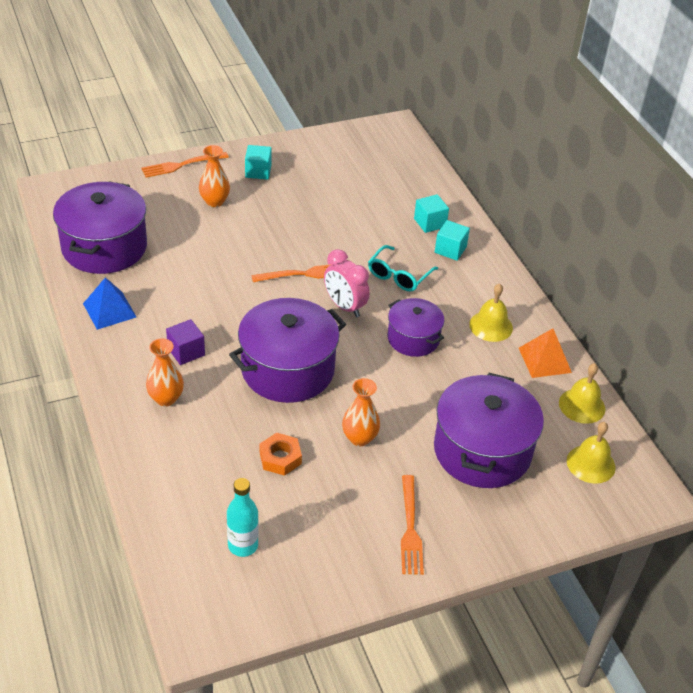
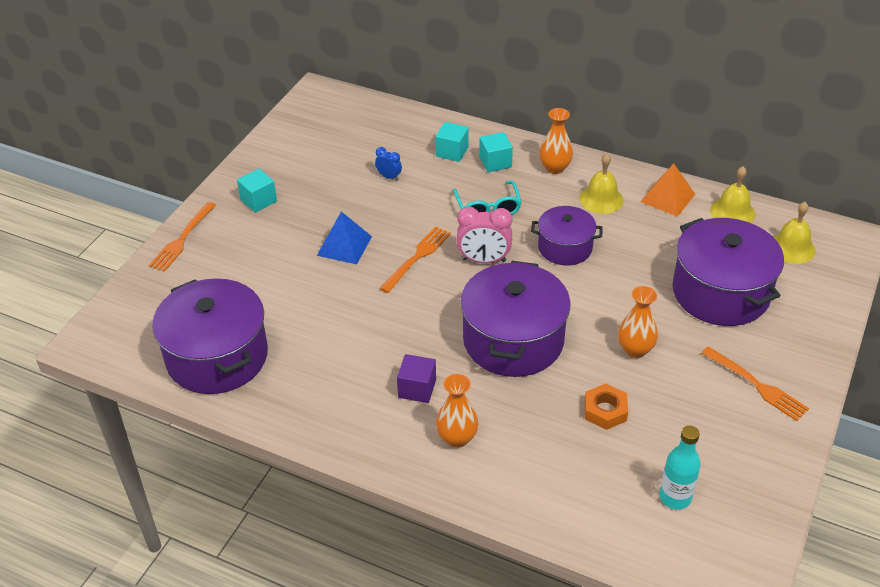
camera: 40 degrees left, 0 degrees up
(109, 310) = (302, 405): blue pyramid -> blue pyramid (344, 245)
(214, 202) = (258, 250): orange vase -> orange vase (554, 168)
(362, 211) = (389, 177): none -> blue clock

